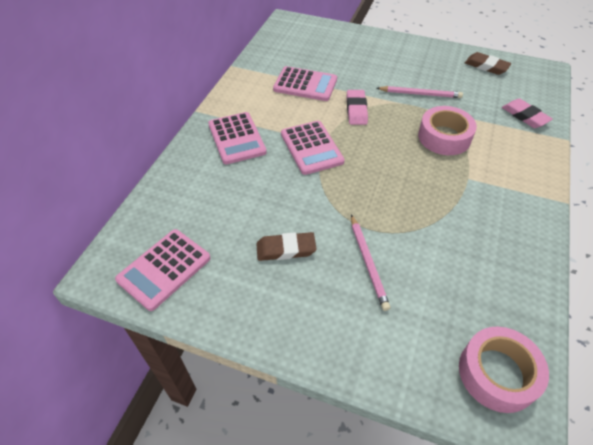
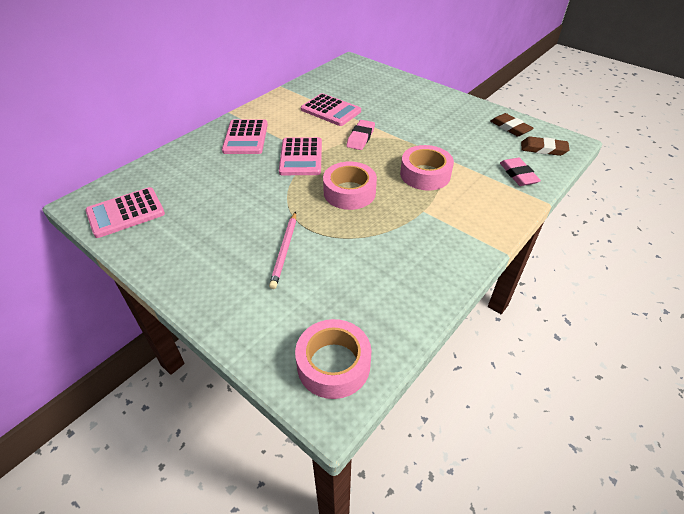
camera: 20 degrees right, 5 degrees down
(286, 249) = (225, 223): brown eraser -> brown eraser (543, 149)
(386, 176) = (349, 192): none -> pink tape
(420, 94) = (428, 137): pink pencil -> none

